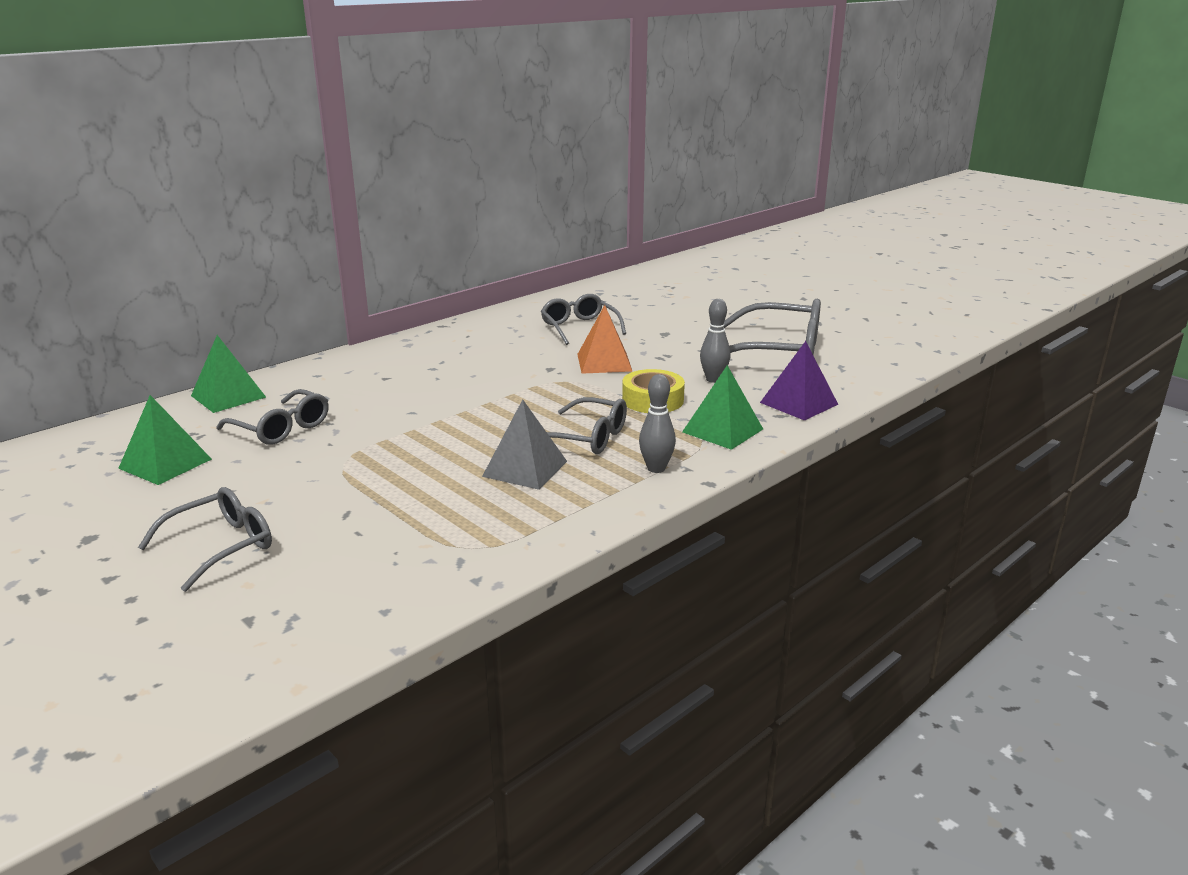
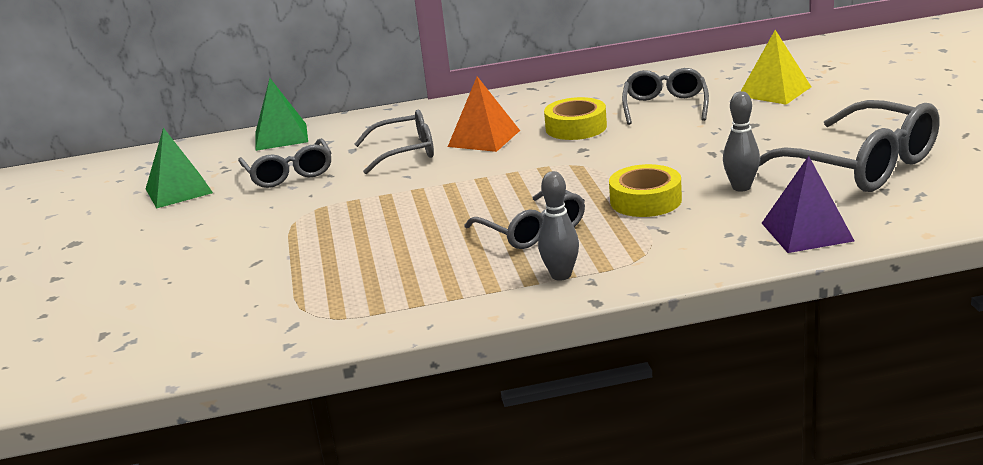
camera: 35 degrees right, 0 degrees up
(221, 546) = (144, 270): grey glasses -> grey glasses (405, 152)
(523, 352) = (576, 127): none -> yellow tape
(525, 468) = (440, 250): grey pyramid -> none
(604, 362) = (645, 150): orange pyramid -> orange pyramid (484, 138)
(651, 307) = (774, 91): none -> yellow pyramid
(722, 430) = (679, 248): green pyramid -> none

